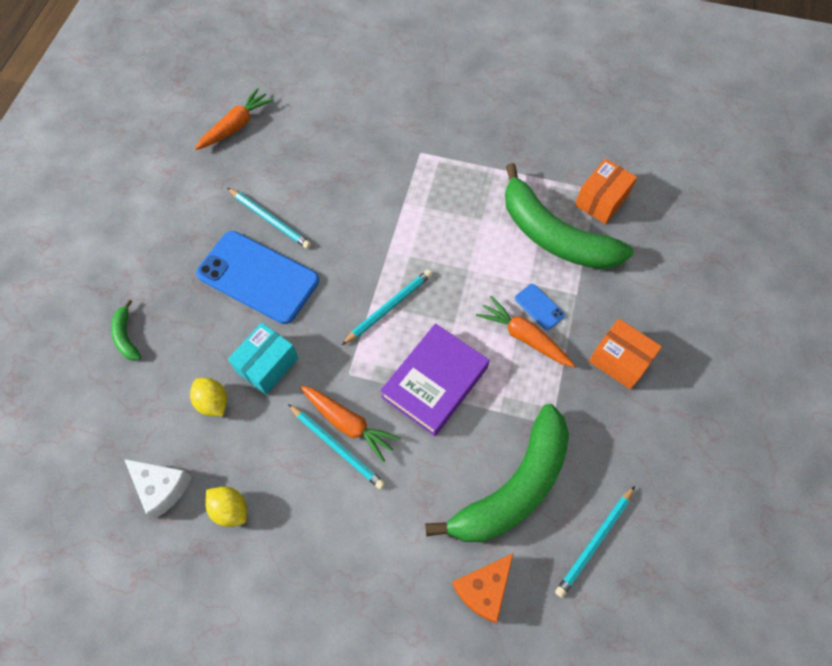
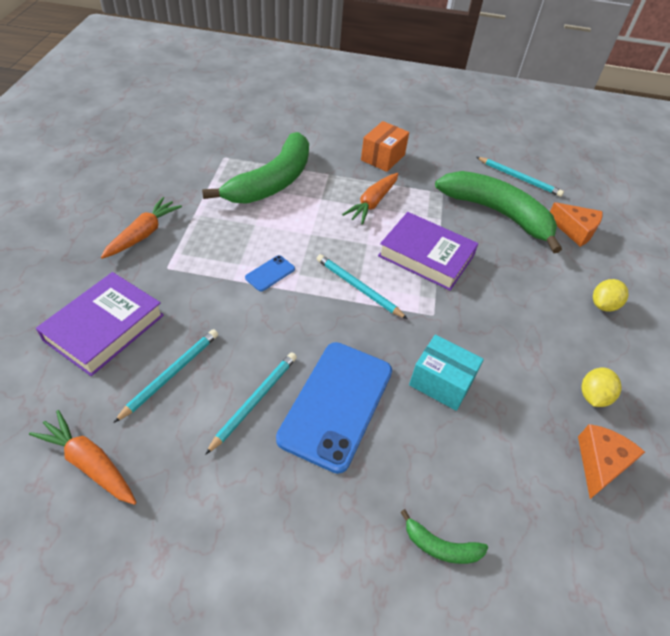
camera: 100 degrees left, 15 degrees down
(126, 336) = (440, 546): green banana -> green banana turned 45 degrees clockwise
(161, 487) = (600, 463): white cheese -> orange cheese
(213, 402) = (495, 428): yellow lemon -> yellow lemon (603, 305)
(337, 447) = (505, 319): turquoise pencil -> turquoise pencil (171, 374)
(348, 423) = (481, 312): orange carrot -> orange carrot (143, 234)
(354, 118) = (104, 327): none -> purple book
(539, 307) = (343, 194): blue phone -> blue phone (270, 273)
(601, 200) = (236, 155): orange box -> none

